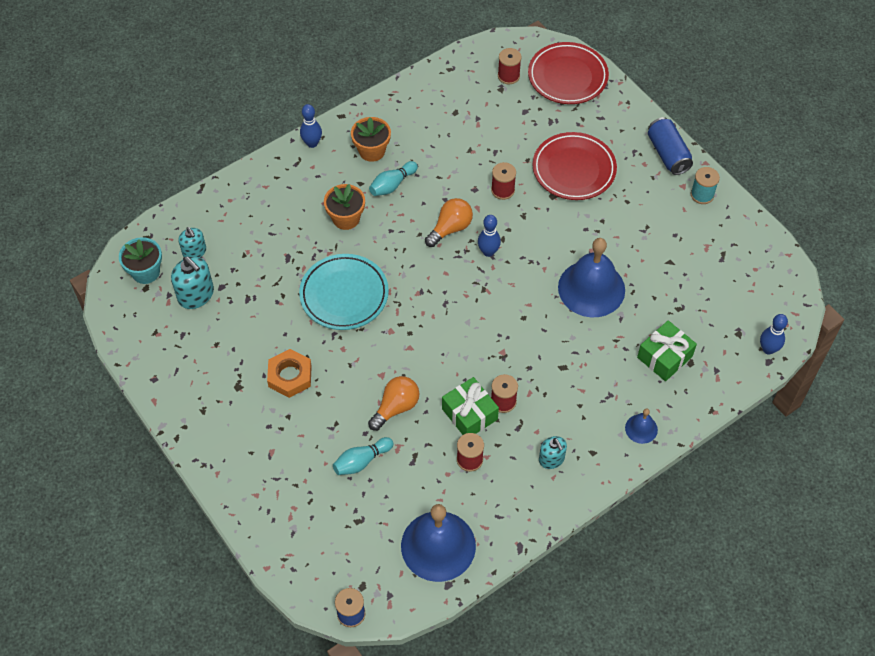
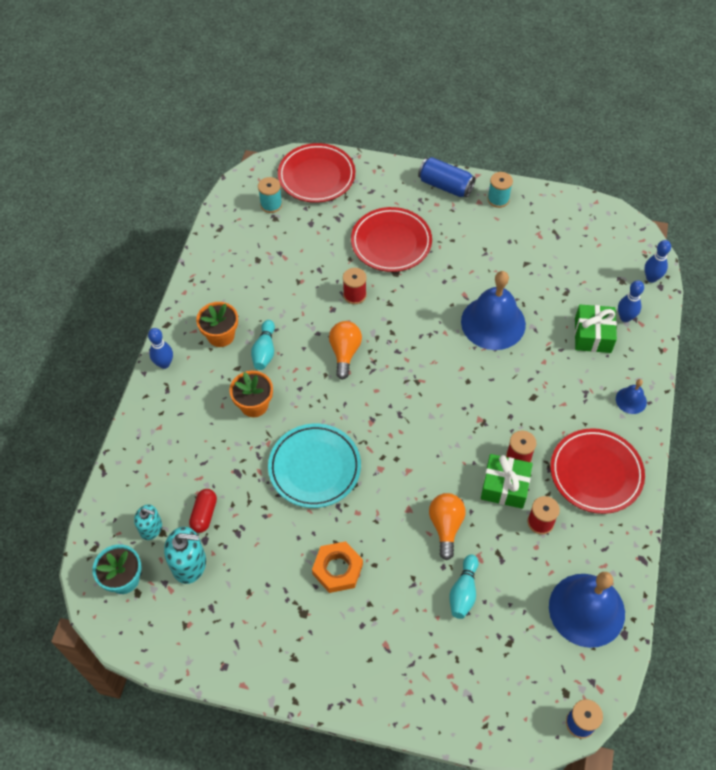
camera: 40 degrees left, 0 degrees up
(237, 269) = (204, 514): none -> red capsule
(488, 252) = (391, 350): blue bowling pin -> blue bowling pin (625, 317)
(508, 76) = (271, 204): red spool -> turquoise spool
(551, 459) = (596, 473): turquoise soap dispenser -> red plate

